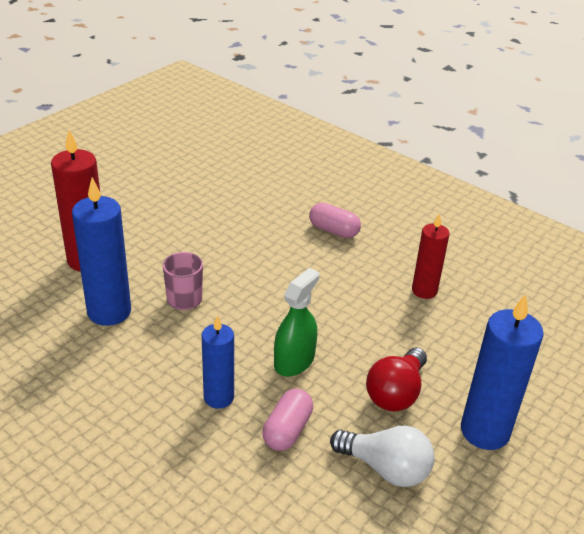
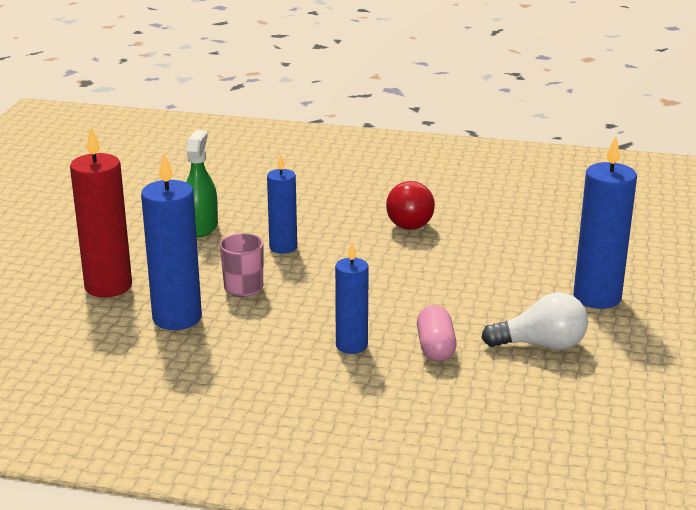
camera: 25 degrees left, 10 degrees down
(250, 268) = (283, 247): none -> blue candle
(294, 361) = (394, 300): green spray bottle -> green spray bottle (201, 227)
(333, 231) = (335, 199): pink capsule -> none
(396, 393) = (503, 295): red light bulb -> red light bulb (410, 221)
(424, 291) = (460, 220): red candle -> none

